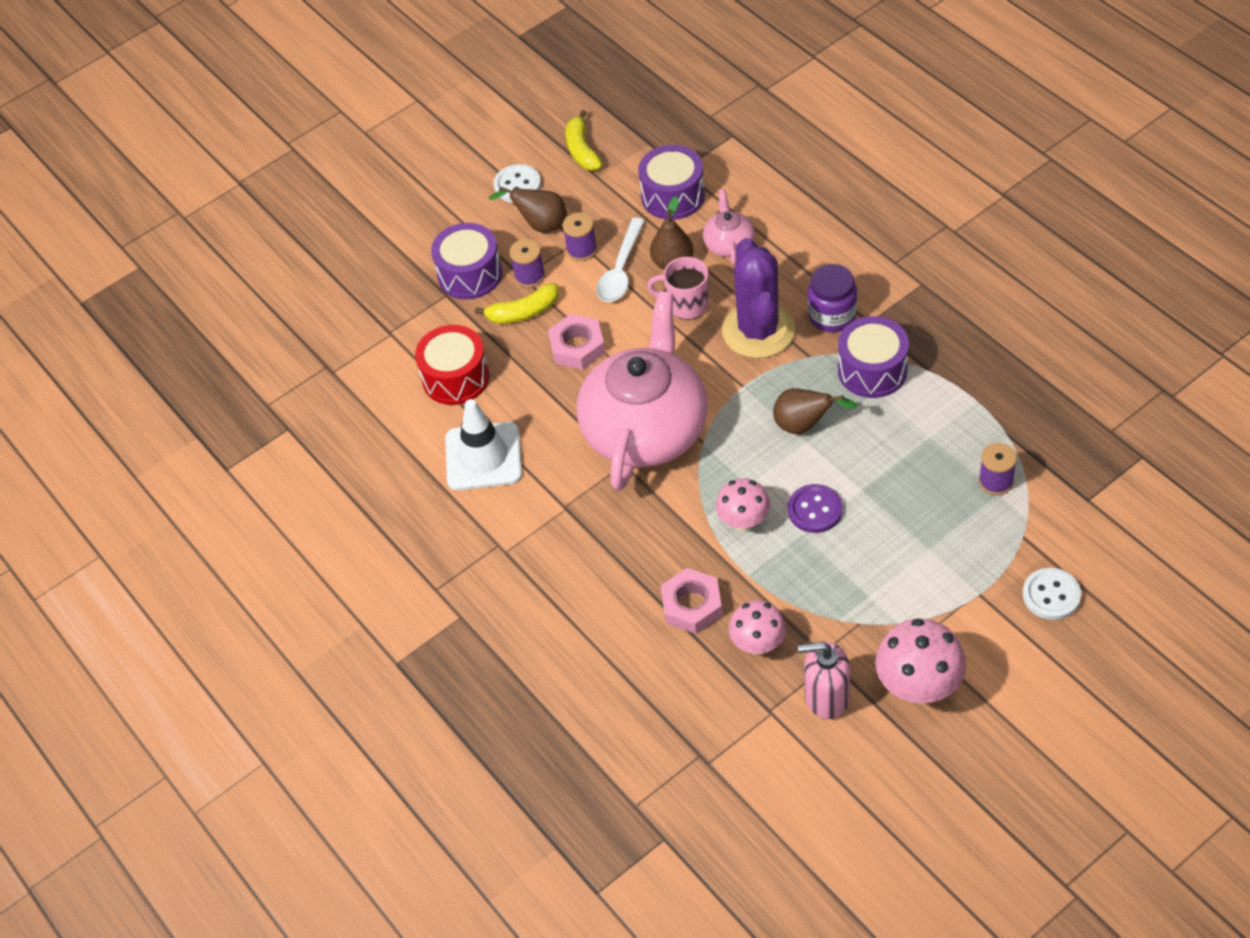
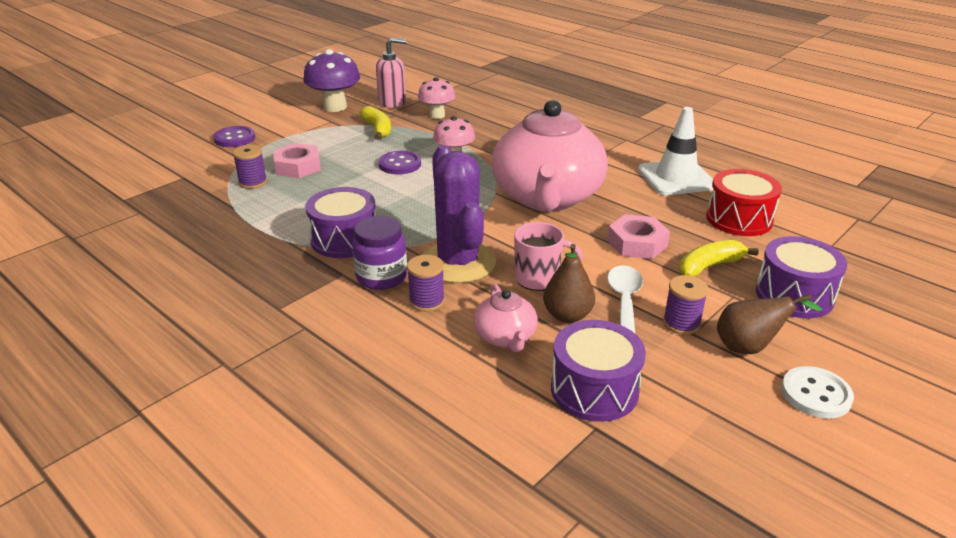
camera: 165 degrees right, 20 degrees down
(529, 276) = (725, 296): purple spool -> purple spool (426, 301)
(582, 150) = (758, 450): yellow banana -> yellow banana (378, 129)
(692, 605) = (484, 126): pink nut -> pink nut (297, 167)
(804, 425) = (409, 204): brown pear -> none
(918, 687) = (335, 107): pink mushroom -> purple mushroom
(1051, 595) = (234, 138): white button -> purple button

